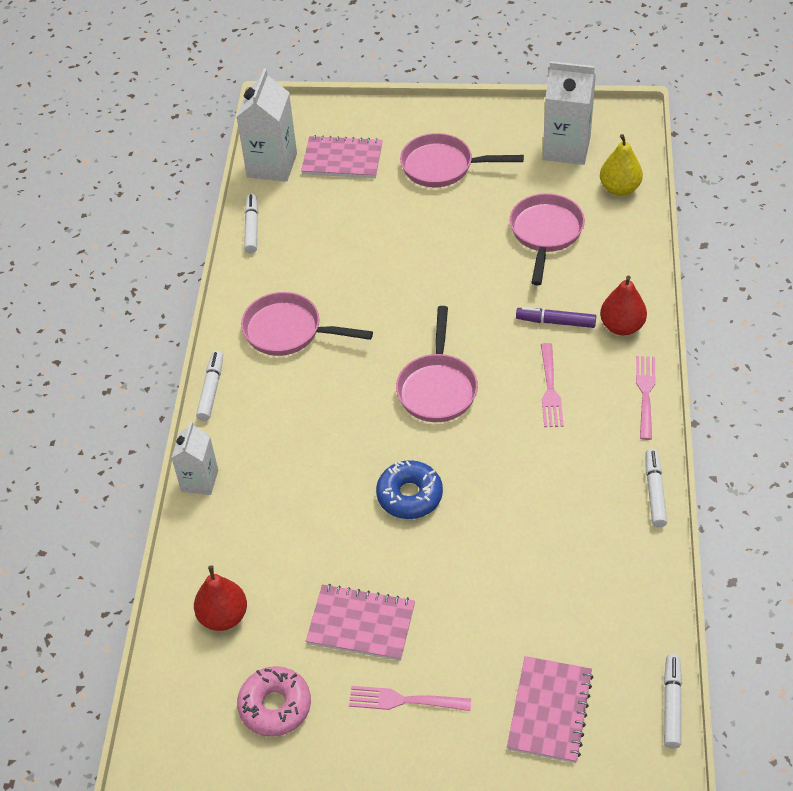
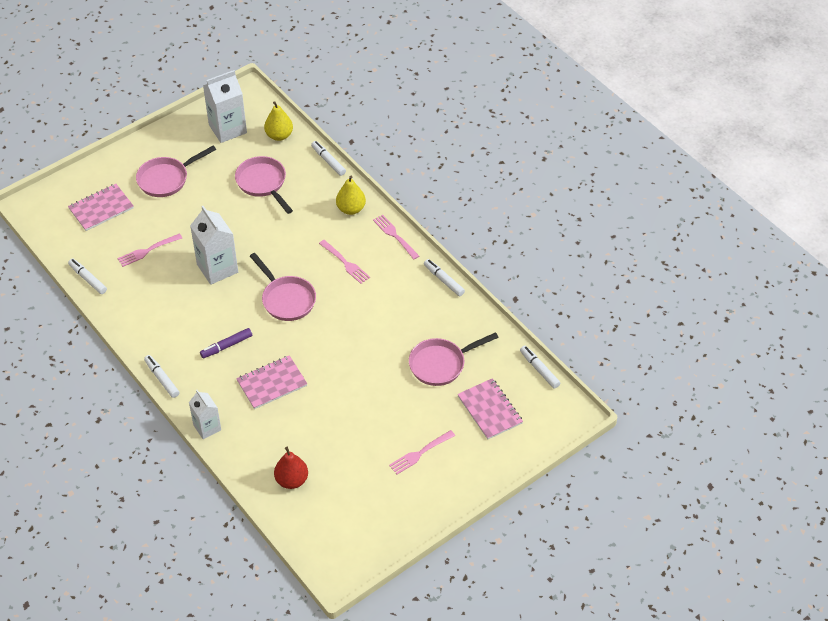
camera: 45 degrees left, 0 degrees up
(272, 165) = (60, 236): white carton -> white carton (217, 268)
(275, 706) = (361, 500): pink donut -> none
(288, 331) = (173, 321): pink pan -> pink pan (441, 364)
(343, 234) = (148, 250): none -> pink fork
(361, 624) = (364, 435): pink notebook -> pink notebook (272, 383)
(409, 495) = (327, 360): blue donut -> none
(556, 322) = (315, 227): purple marker -> purple marker (226, 346)
(621, 326) = (351, 209): red pear -> yellow pear
(650, 252) = (328, 161): none -> white marker

